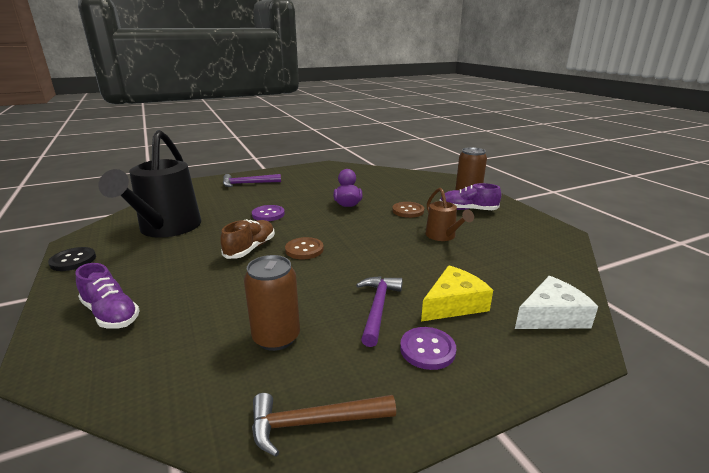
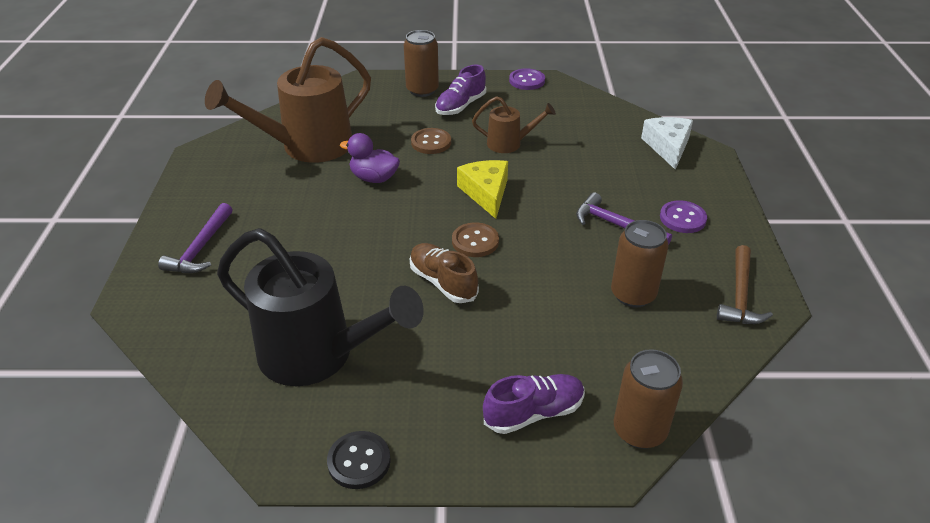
camera: 65 degrees left, 15 degrees up
(82, 376) = (639, 430): none -> brown can
(268, 214) = (348, 249): purple button -> purple button (527, 81)
(360, 182) = (307, 147): none -> brown watering can
(454, 304) = (630, 184): yellow cheese -> yellow cheese (486, 193)

